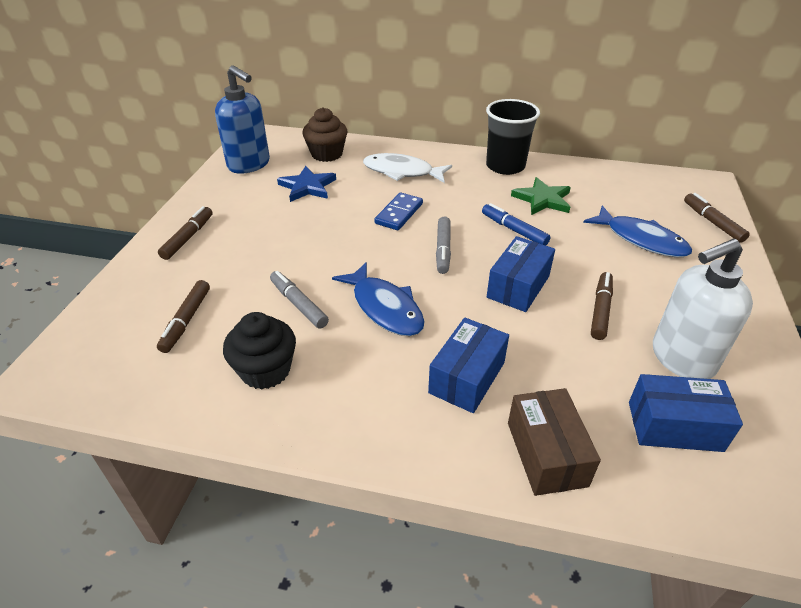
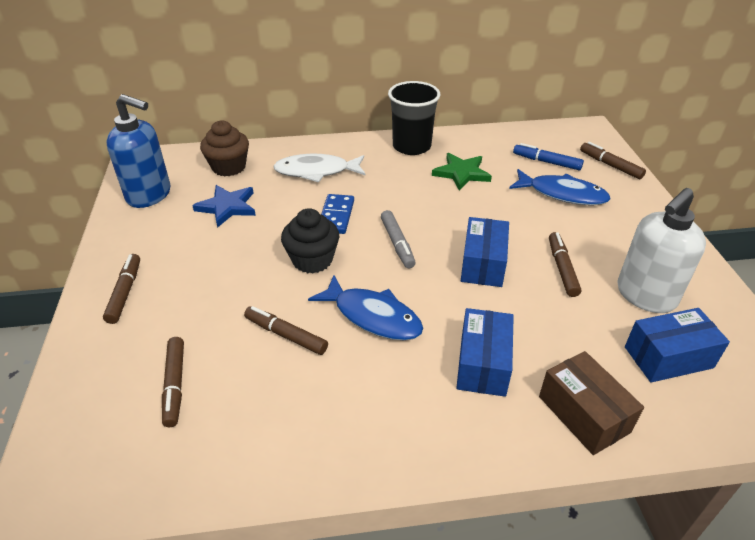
camera: 20 degrees left, 0 degrees up
(265, 370) = (289, 414): black cupcake -> black cupcake (312, 260)
(299, 304) = (286, 335): grey marker -> brown marker
(514, 230) = (451, 209): blue marker -> blue marker (546, 162)

